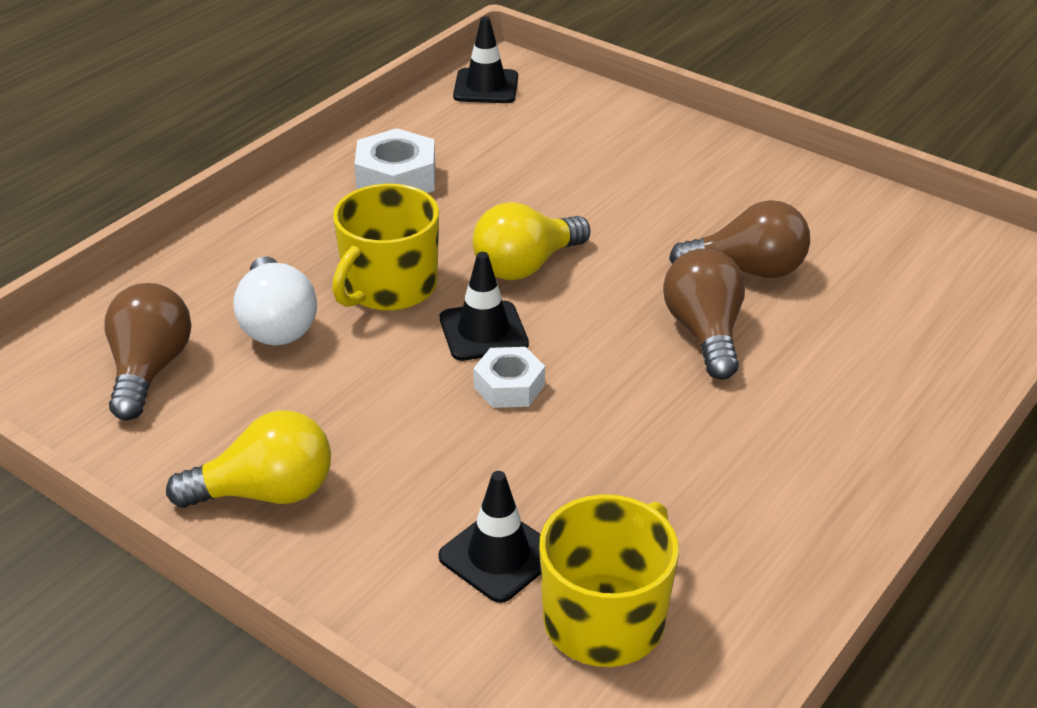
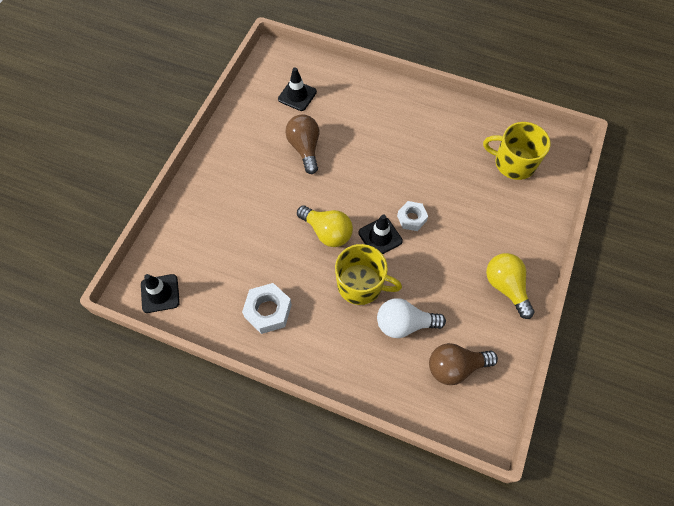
camera: 105 degrees left, 25 degrees up
(276, 324) = (404, 324): white light bulb -> white light bulb turned 150 degrees counterclockwise
(499, 556) = (501, 200): black traffic cone -> black traffic cone (297, 95)
(704, 333) = (353, 157): brown light bulb -> none

